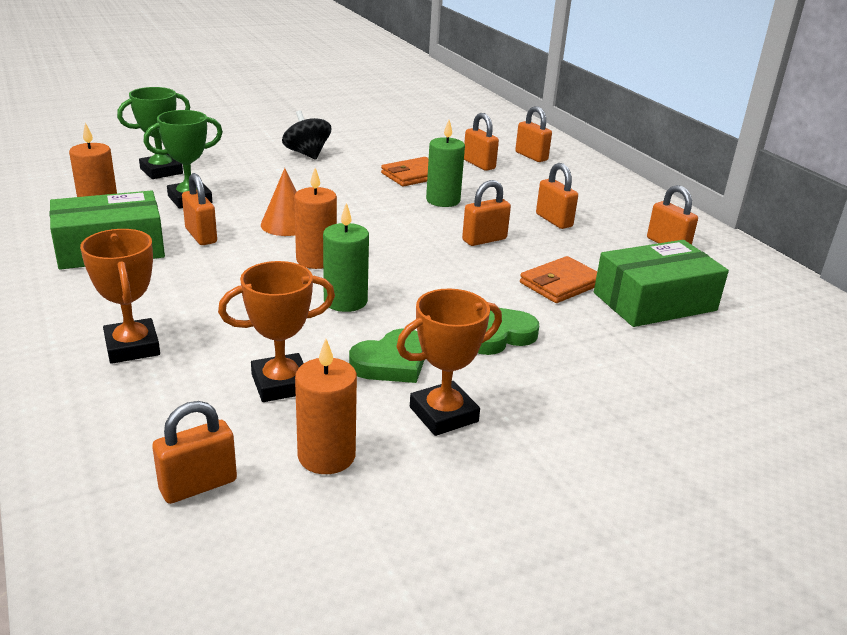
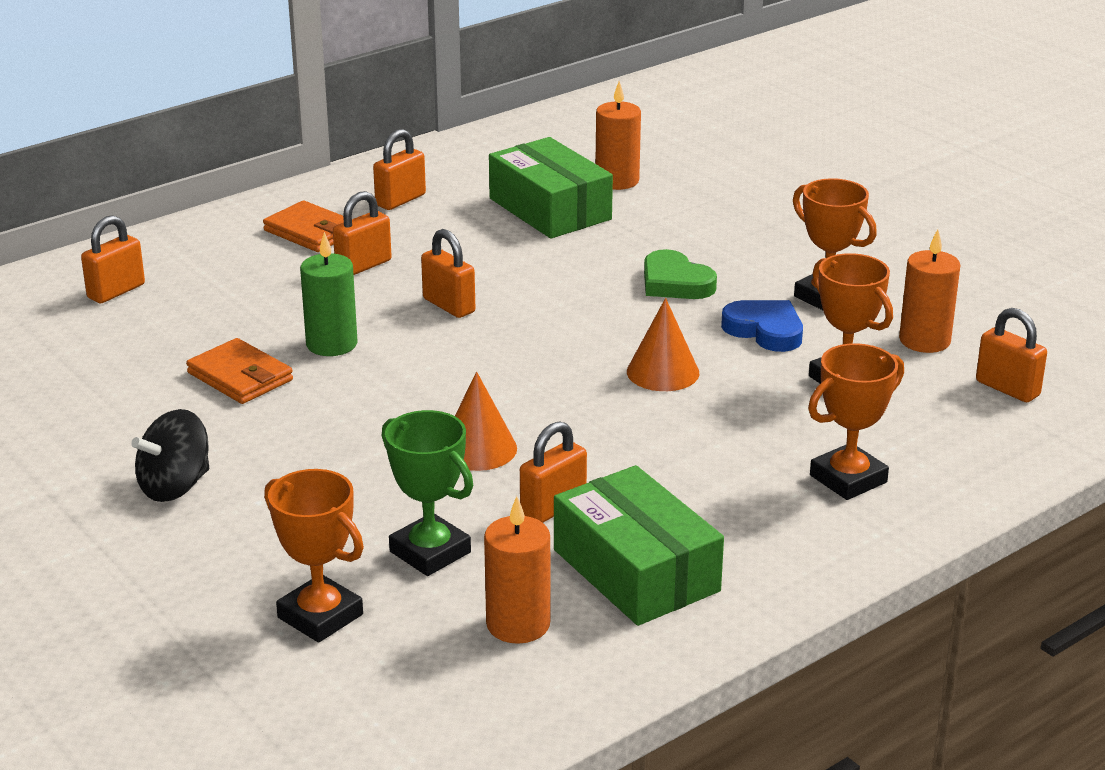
camera: 100 degrees left, 0 degrees up
(161, 171) = (320, 616): green trophy -> orange trophy
(316, 260) = (572, 407): orange candle -> orange candle (617, 181)
(345, 301) = (663, 372): green candle -> orange cone
(391, 362) = (765, 330): green heart -> blue heart
(479, 164) = (169, 329): orange padlock -> none
(561, 284) = (540, 256): orange wallet -> orange wallet (311, 232)

